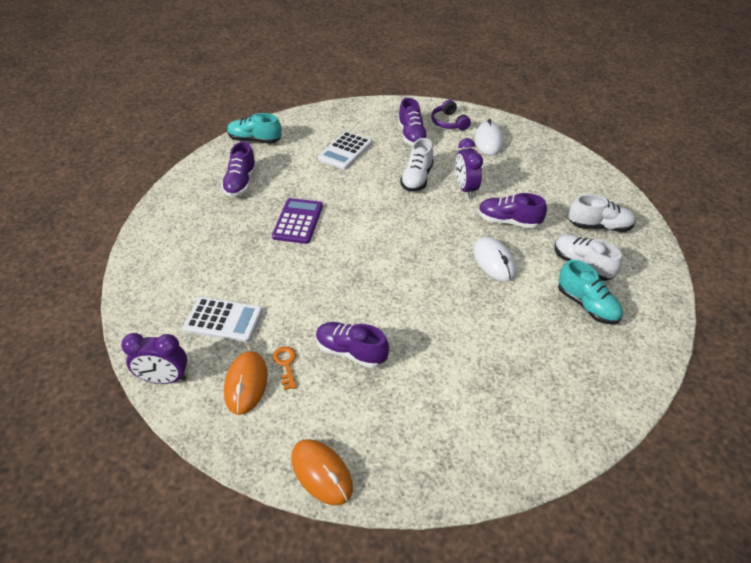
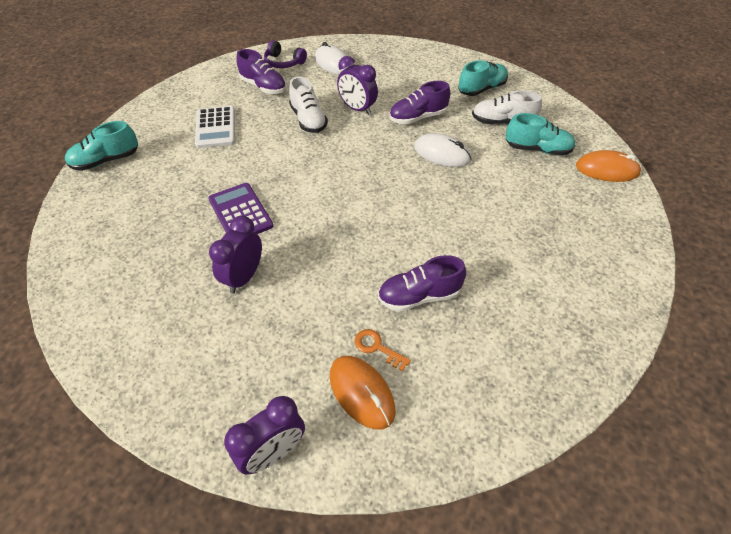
camera: 40 degrees left, 5 degrees up
(223, 320) = (270, 349): white calculator -> none
(241, 183) = (137, 209): purple shoe -> none
(256, 265) = (244, 277): none -> purple clock
(321, 473) = (514, 417): orange mouse -> orange mouse (607, 170)
(599, 226) = (481, 89): white shoe -> turquoise shoe

